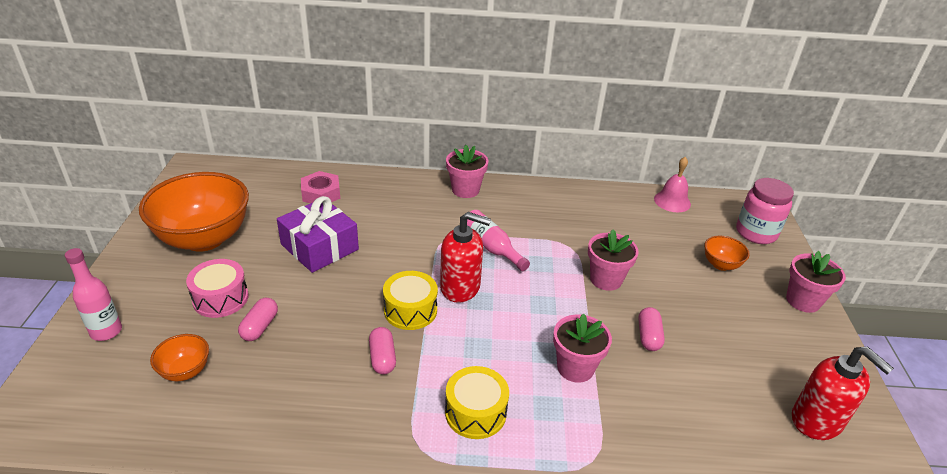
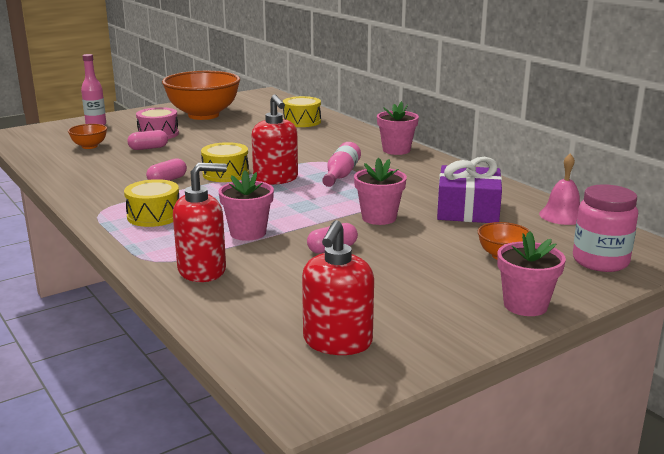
camera: 55 degrees right, 15 degrees down
(319, 247) = (246, 137): purple gift -> purple gift (468, 210)
(321, 193) = (302, 121): pink nut -> yellow drum
(638, 437) = (202, 270): none -> red soap dispenser

